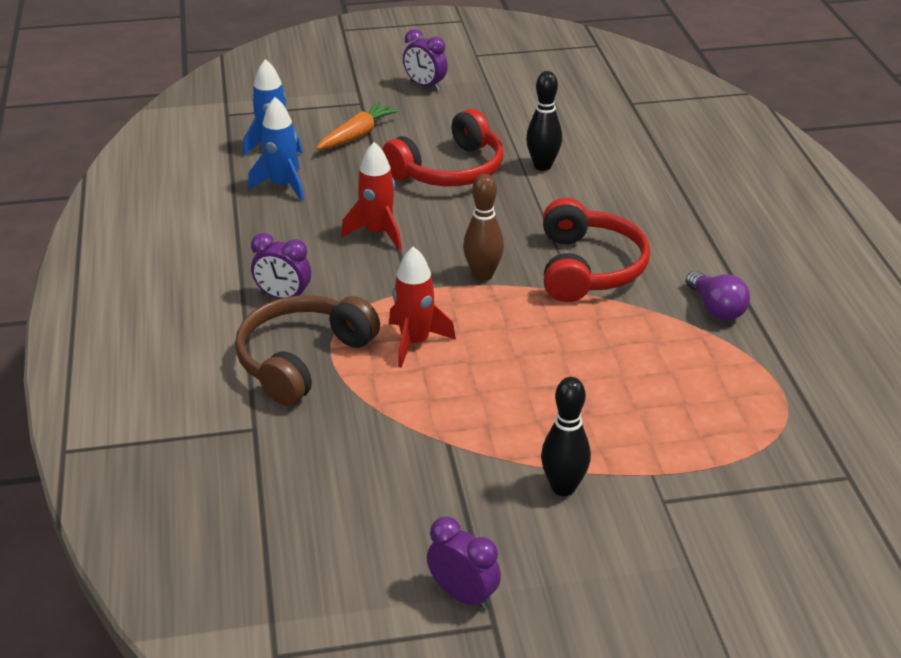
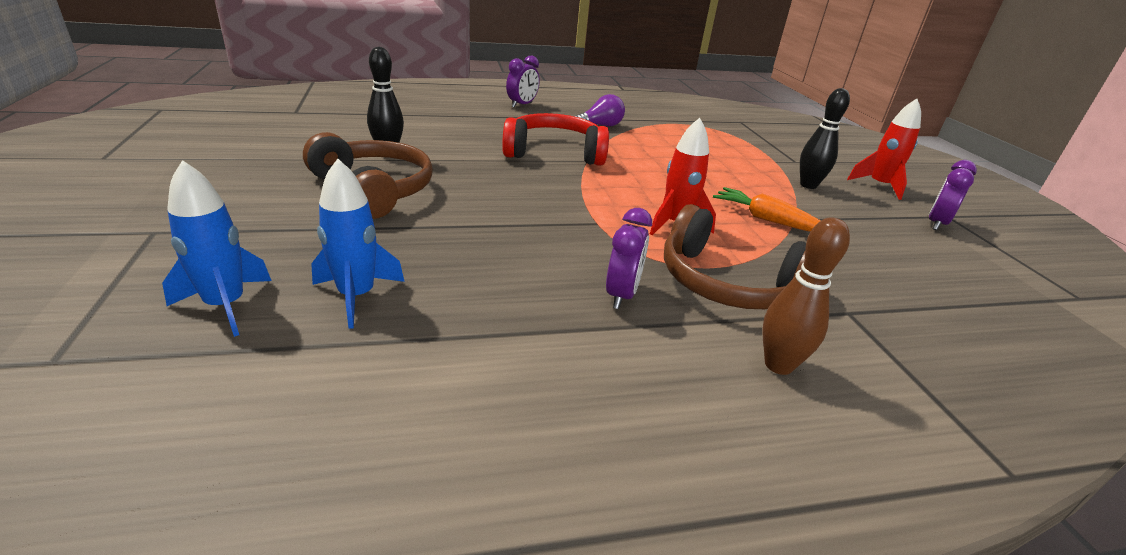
camera: 95 degrees left, 5 degrees down
(357, 135) = (249, 237): orange carrot -> orange carrot (767, 220)
(377, 233) = (491, 234): red rocket -> red rocket (879, 186)
(425, 86) = (152, 189): purple clock -> purple clock (522, 105)
(450, 170) = (374, 190): red headphones -> brown headphones
(483, 275) = (567, 189): brown bowling pin -> brown bowling pin (778, 365)

